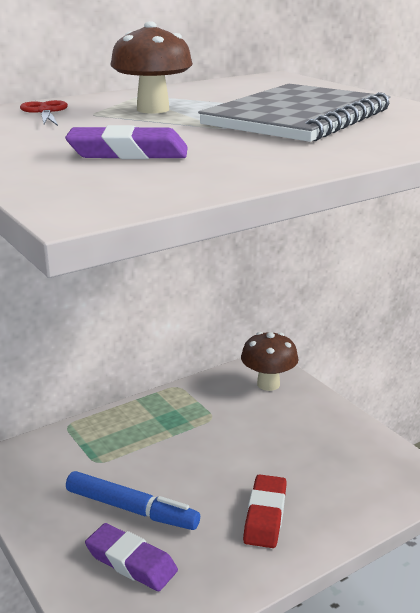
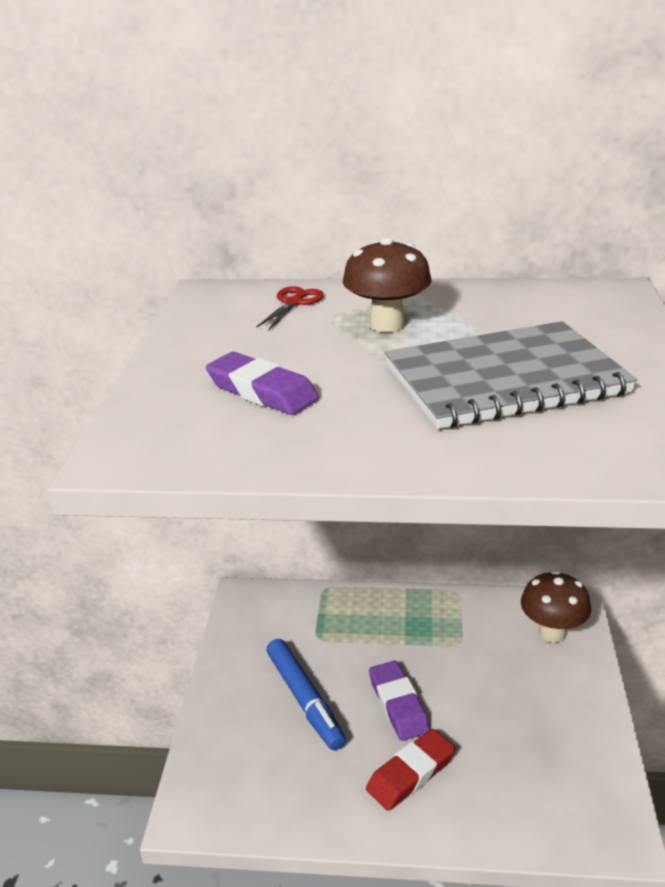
camera: 40 degrees right, 5 degrees up
(131, 562) = (262, 749): purple eraser -> purple eraser (398, 704)

